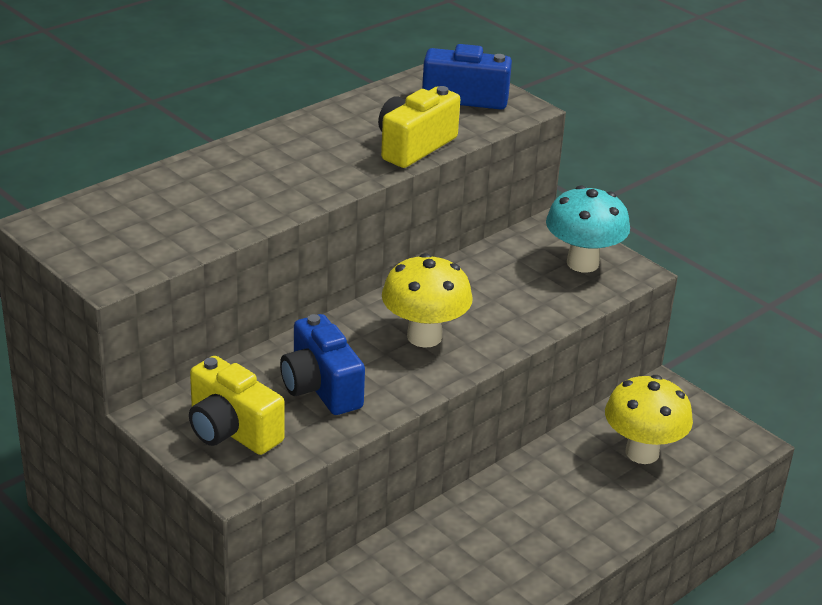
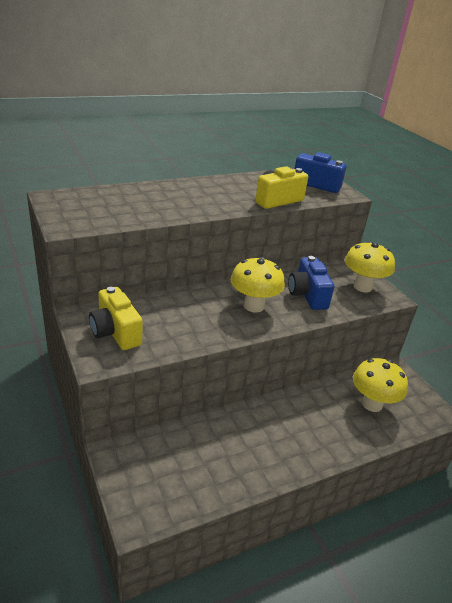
camera: 15 degrees right, 0 degrees up
(321, 387) = (180, 320): blue camera -> blue camera (307, 295)
(582, 263) = (362, 287): turquoise mushroom -> yellow mushroom

